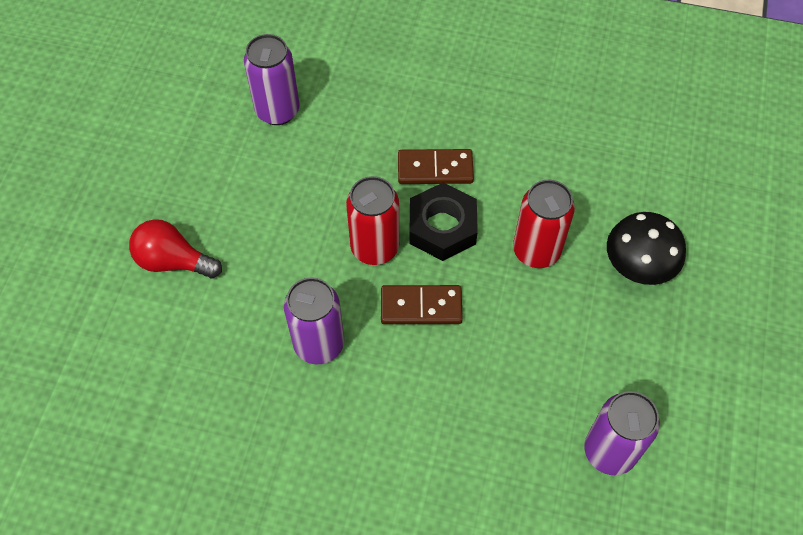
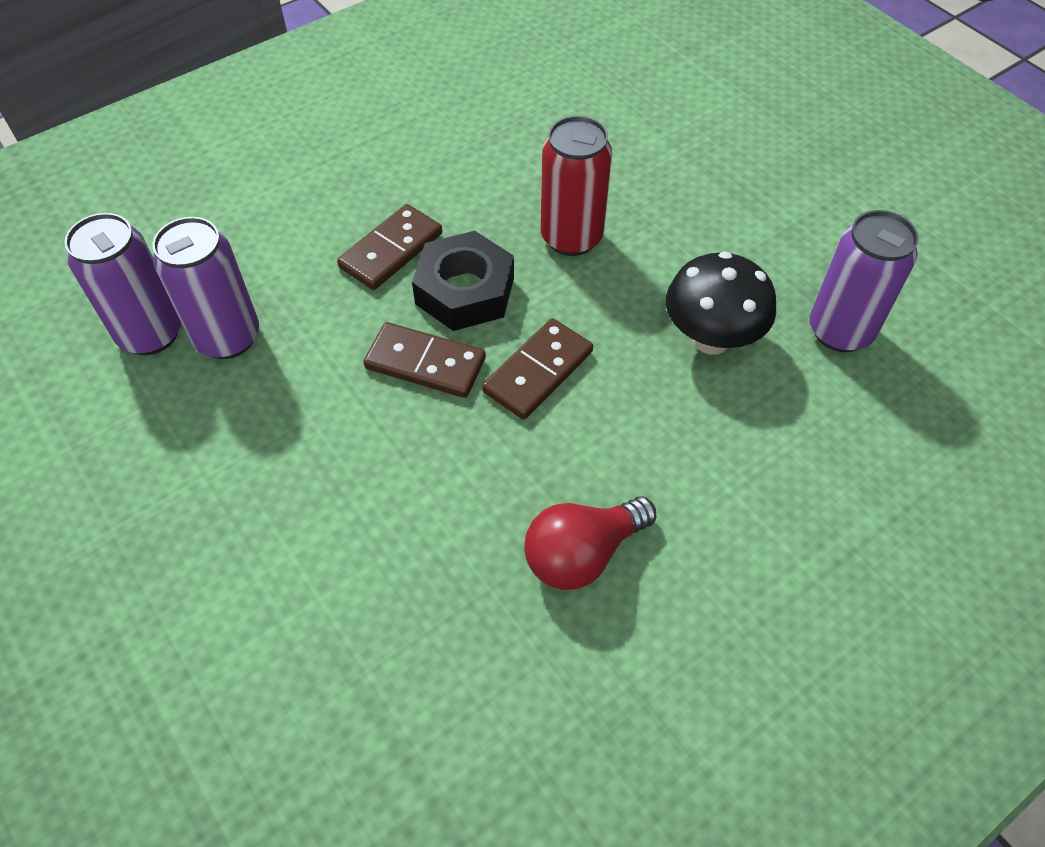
camera: 50 degrees left, 5 degrees down
(173, 261) = (218, 579): red light bulb -> red light bulb (582, 554)
(319, 344) = (489, 497): purple can -> purple can (227, 337)
(375, 247) = (425, 363): red can -> brown domino
(637, 268) = (665, 181): black mushroom -> black mushroom (711, 339)

